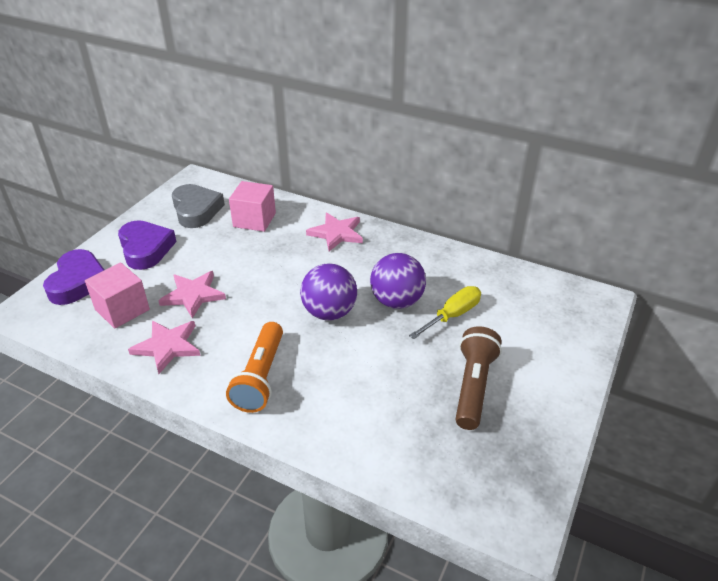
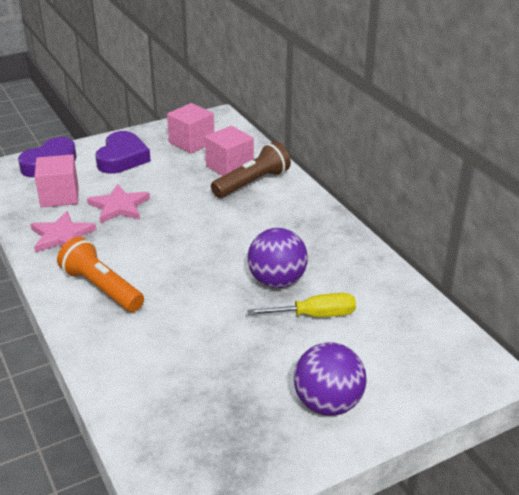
camera: 35 degrees right, 5 degrees down
(196, 210) = (191, 142): grey heart -> pink cube
(260, 377) = (101, 288): orange flashlight -> orange flashlight turned 90 degrees clockwise
(329, 312) = (208, 265): purple ball -> purple ball (328, 403)
(336, 233) = (288, 204): pink star -> none
(473, 386) = (263, 381): brown flashlight -> brown flashlight (252, 183)

